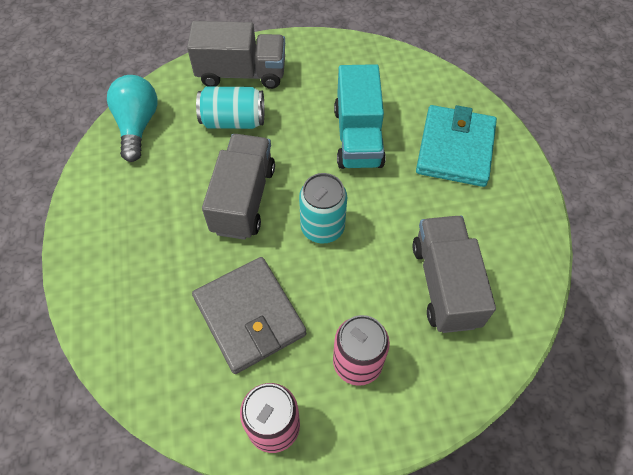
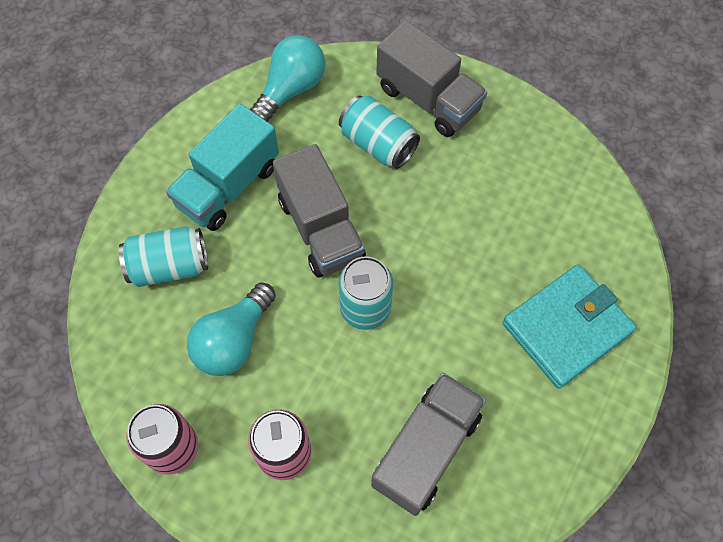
camera: 40 degrees right, 5 degrees up
(152, 303) = (169, 266): none -> turquoise can
(243, 199) = (320, 229): grey truck -> grey truck turned 105 degrees clockwise
(250, 316) = (234, 340): grey wallet -> turquoise light bulb
(358, 137) = (480, 244): turquoise truck -> turquoise truck (228, 186)

